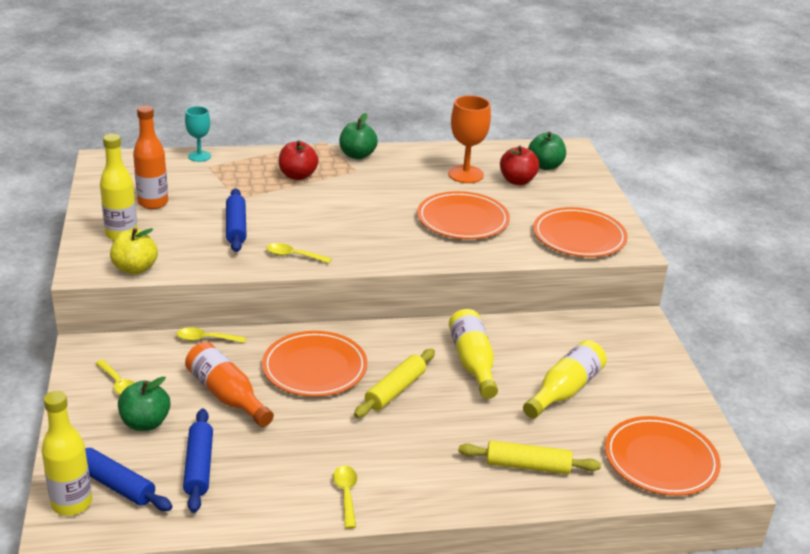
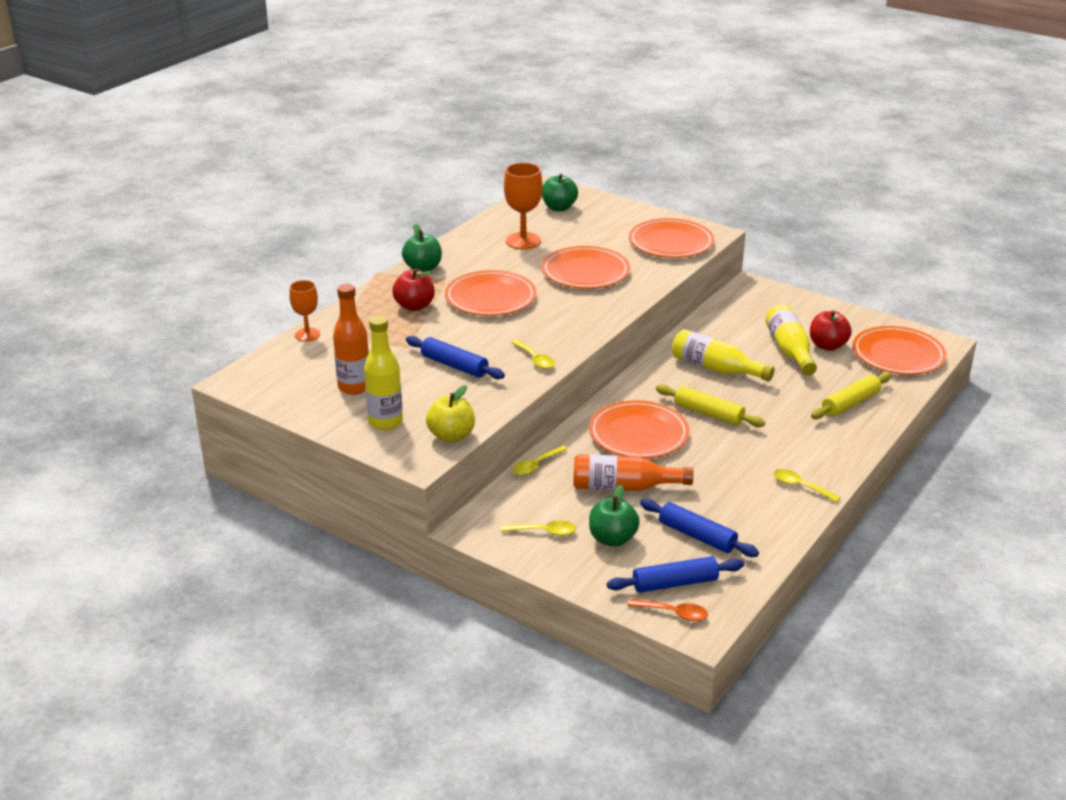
camera: 45 degrees left, 0 degrees up
(72, 503) = (673, 613): yellow bottle -> orange spoon
(199, 156) = (307, 334): turquoise goblet -> orange goblet
(293, 256) = (535, 359): yellow spoon -> yellow spoon turned 90 degrees counterclockwise
(357, 198) = (490, 298): none -> orange plate
(395, 390) = (708, 413): yellow rolling pin -> yellow rolling pin turned 45 degrees counterclockwise
(517, 181) = (563, 227): red apple -> red apple (827, 346)

